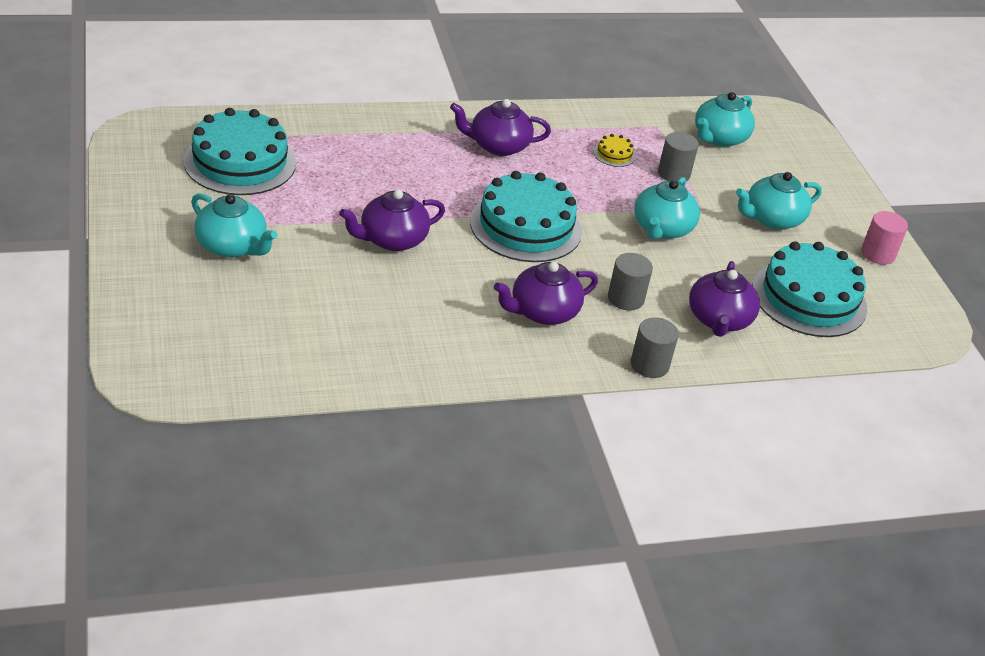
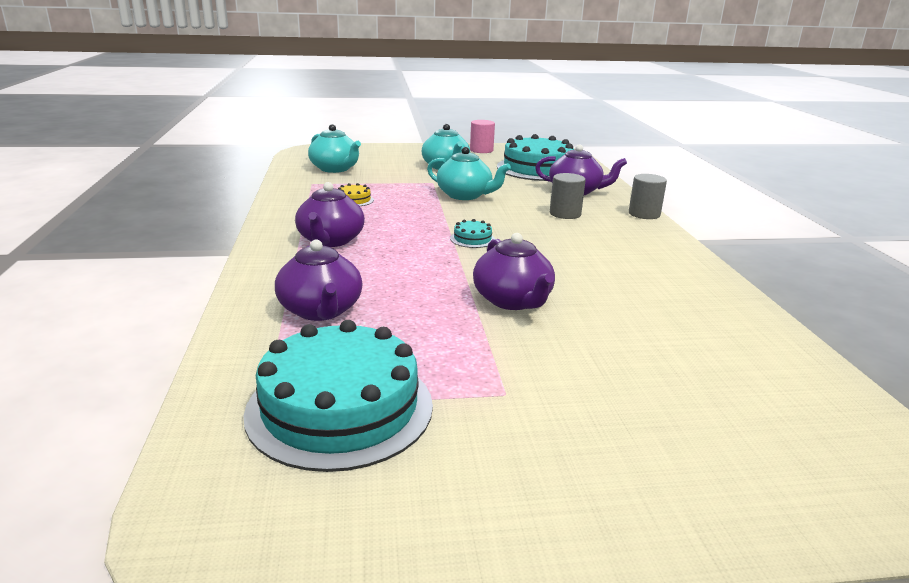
camera: 80 degrees left, 15 degrees down
(232, 246) = (564, 414): turquoise teapot -> none
(526, 226) = (472, 239): turquoise cake -> turquoise cake, size x0.40
(543, 312) = (600, 242): purple teapot -> purple teapot (321, 310)
(674, 173) = (386, 185): grey cylinder -> none

